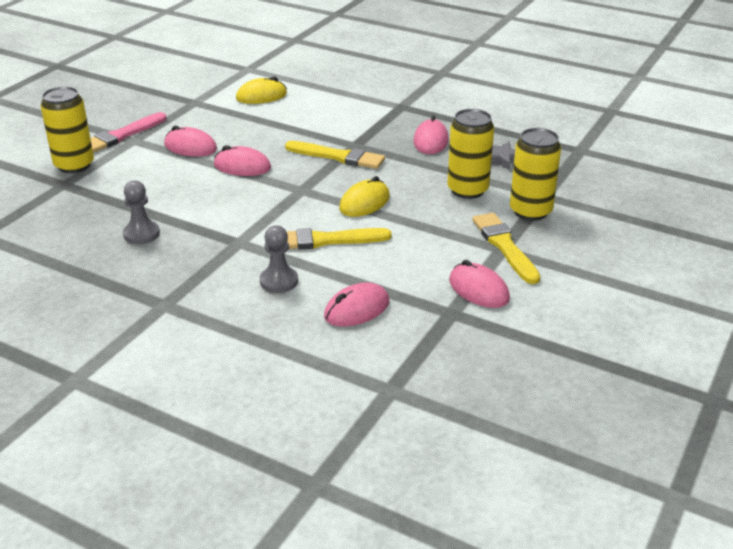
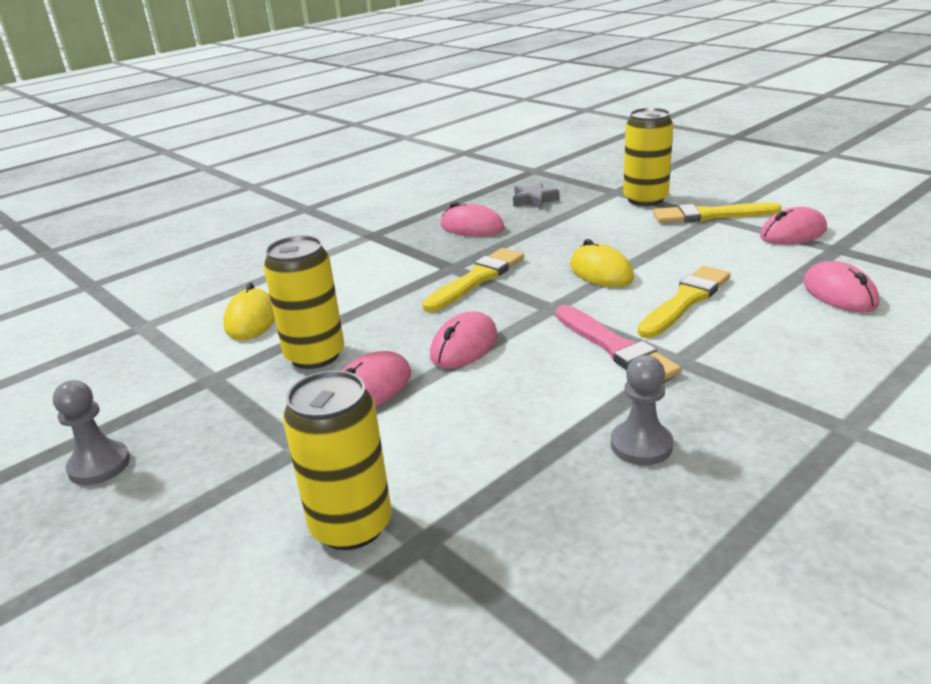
camera: 70 degrees left, 5 degrees down
(121, 136) = (271, 462): pink brush -> pink brush (615, 347)
(279, 281) = (782, 336): grey pawn -> grey pawn (99, 465)
(325, 240) = (685, 301): yellow brush -> yellow brush turned 150 degrees counterclockwise
(467, 190) = (592, 220): yellow can -> yellow can (315, 355)

